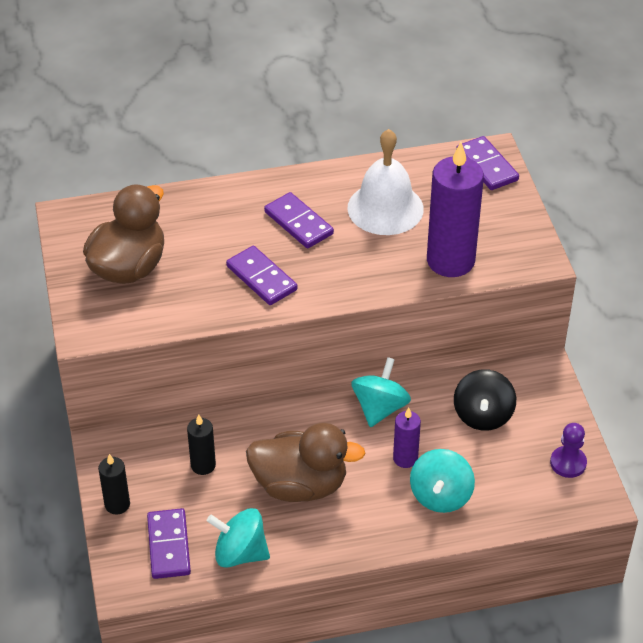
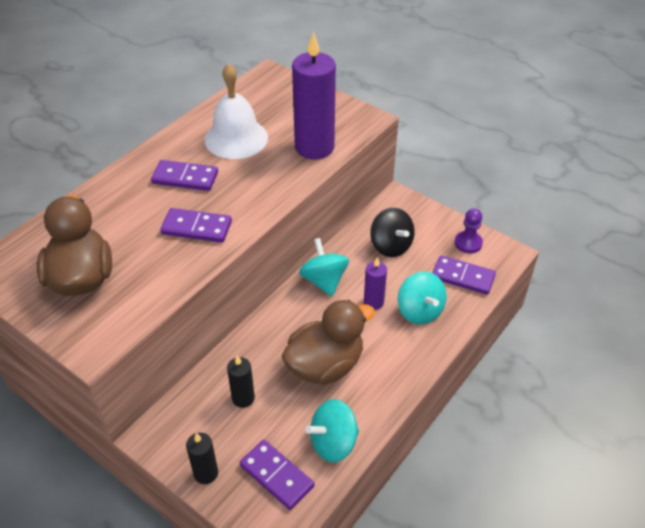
camera: 40 degrees left, 0 degrees up
(487, 166) = (274, 82): purple domino -> purple domino (463, 277)

